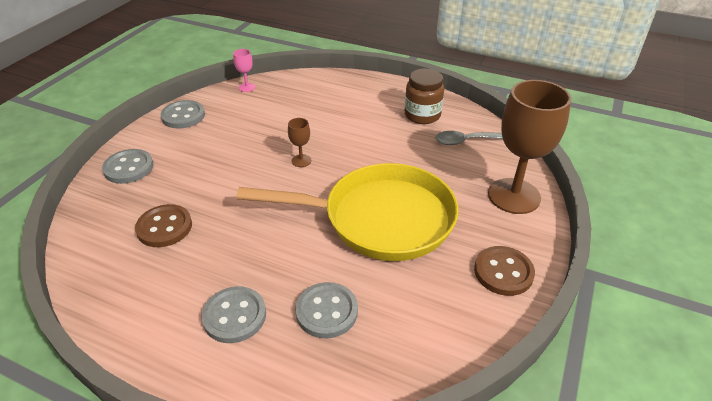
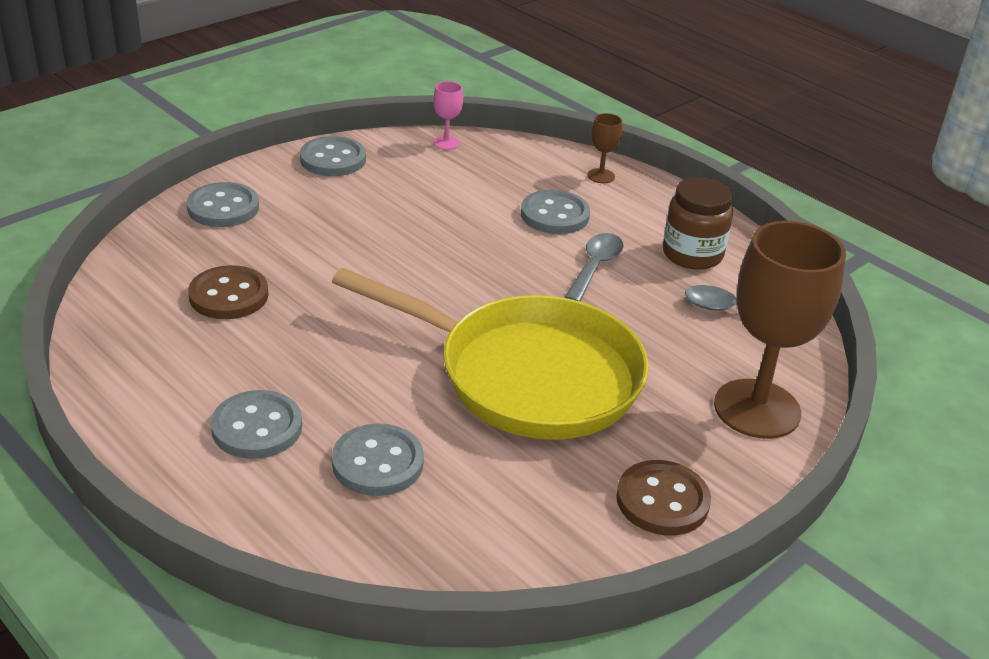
camera: 20 degrees right, 5 degrees down
(301, 161) = (463, 266): brown goblet -> brown goblet (601, 176)
(335, 114) = (555, 215): none -> grey button
(376, 138) = (595, 267): none -> grey spoon

